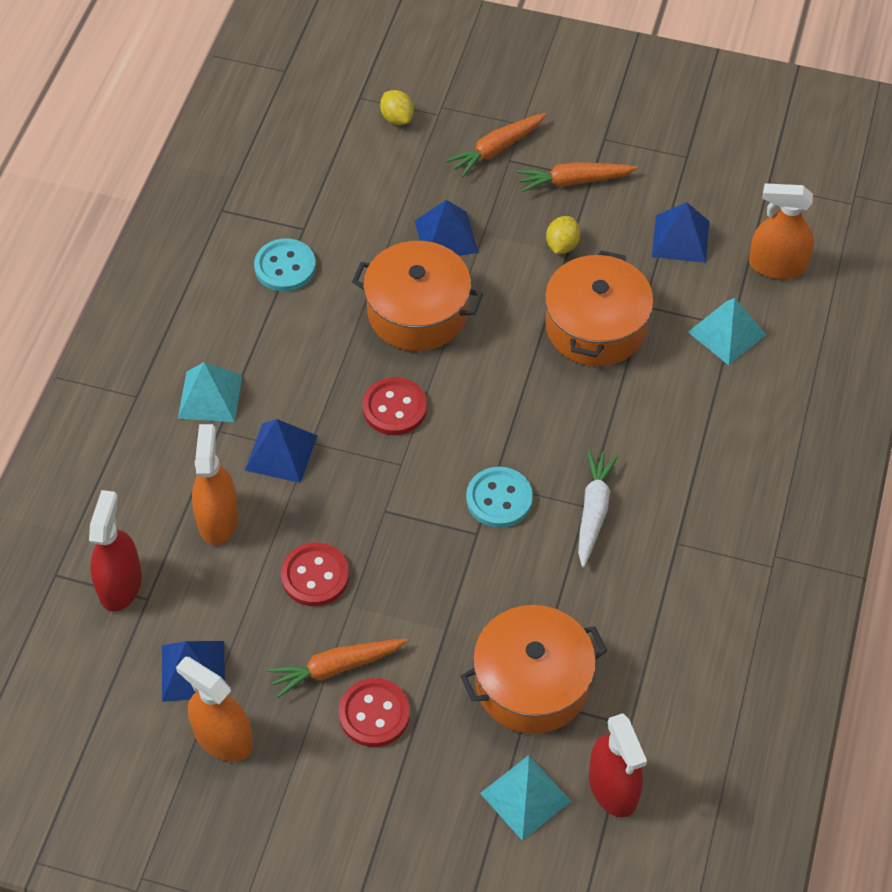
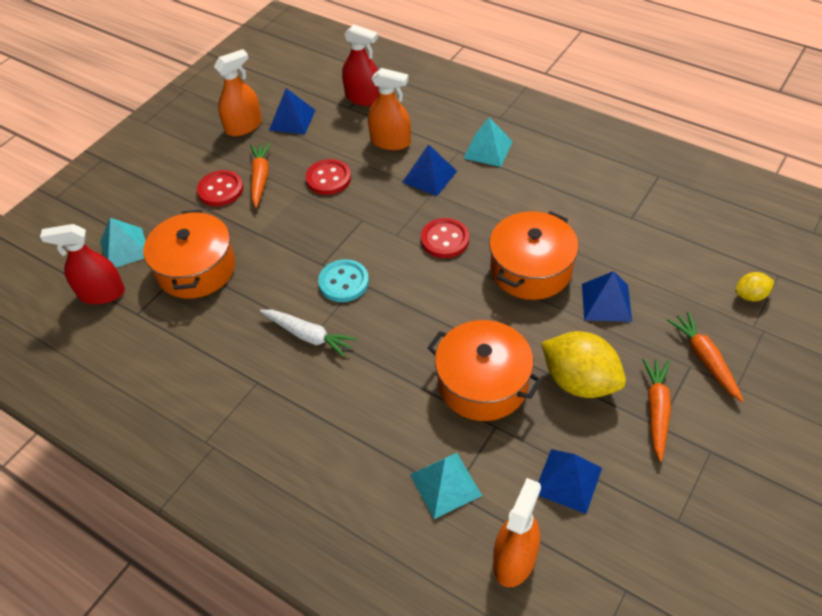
camera: 110 degrees right, 5 degrees down
(285, 267) = (594, 201): turquoise button -> none
(562, 245) = (579, 381): yellow lemon -> yellow lemon, size x2.02

